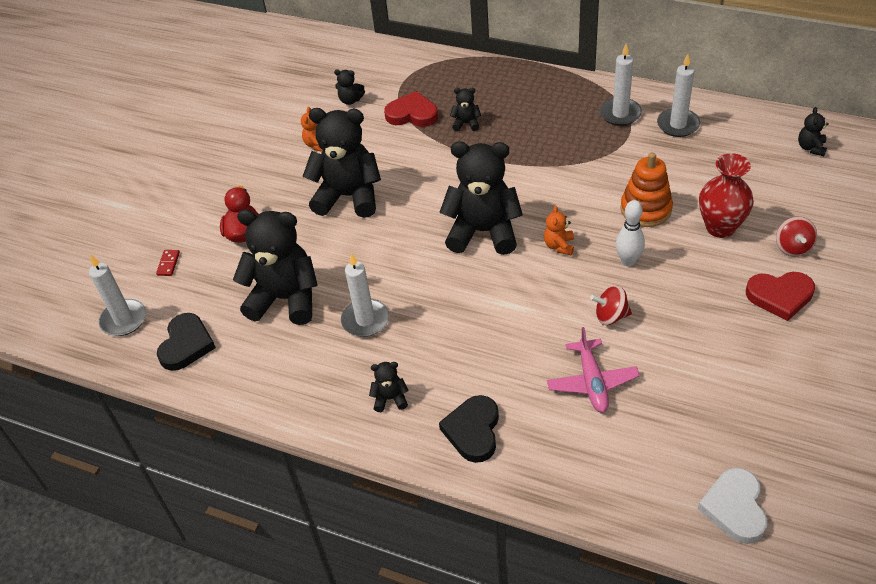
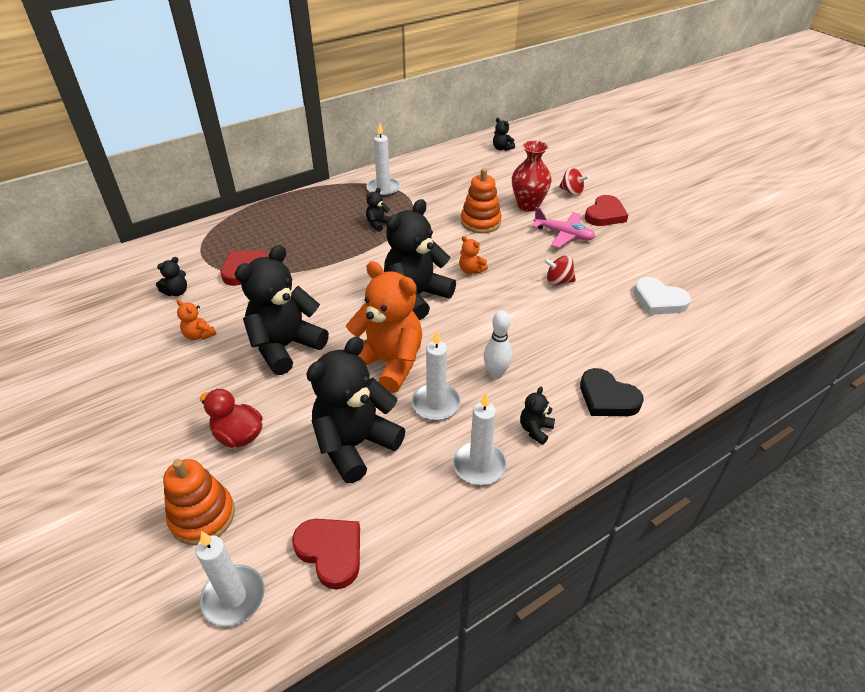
camera: 60 degrees left, 5 degrees down
(168, 264) = (202, 516): red domino -> orange stacking toy
(186, 345) = (331, 552): black heart -> red heart
(385, 265) = (389, 363): none -> orange teddy bear
(466, 123) = (296, 250): black teddy bear -> black teddy bear (378, 224)
(592, 382) = (609, 318): pink plane -> pink plane (563, 235)
(610, 316) = (558, 281): red spinning top -> red spinning top turned 60 degrees clockwise
(628, 261) = (517, 250): white bowling pin -> white bowling pin (496, 373)
(678, 125) = (423, 175): white candle -> white candle (479, 465)
(734, 508) = (757, 312): white heart -> white heart (658, 300)

